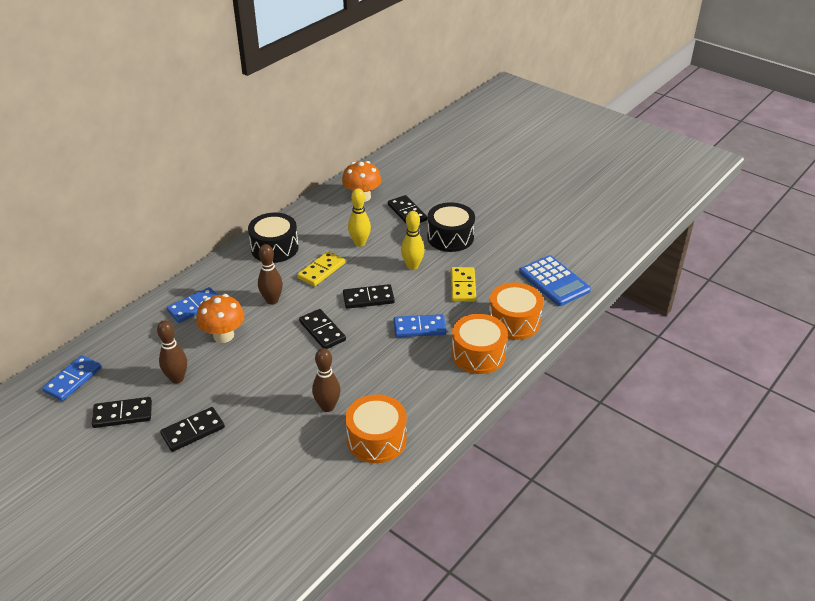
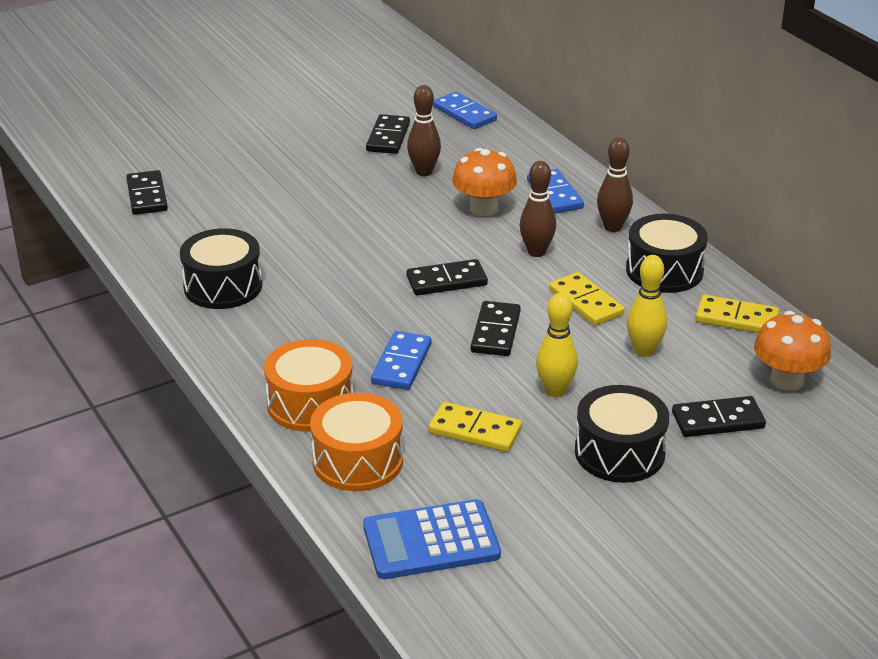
camera: 110 degrees right, 5 degrees down
(193, 431) = (331, 174): black domino -> black domino (147, 196)
(314, 217) = (736, 318): none -> yellow domino
(327, 407) = (302, 262): brown bowling pin -> brown bowling pin (612, 227)
(376, 439) = (223, 286): orange drum -> black drum

